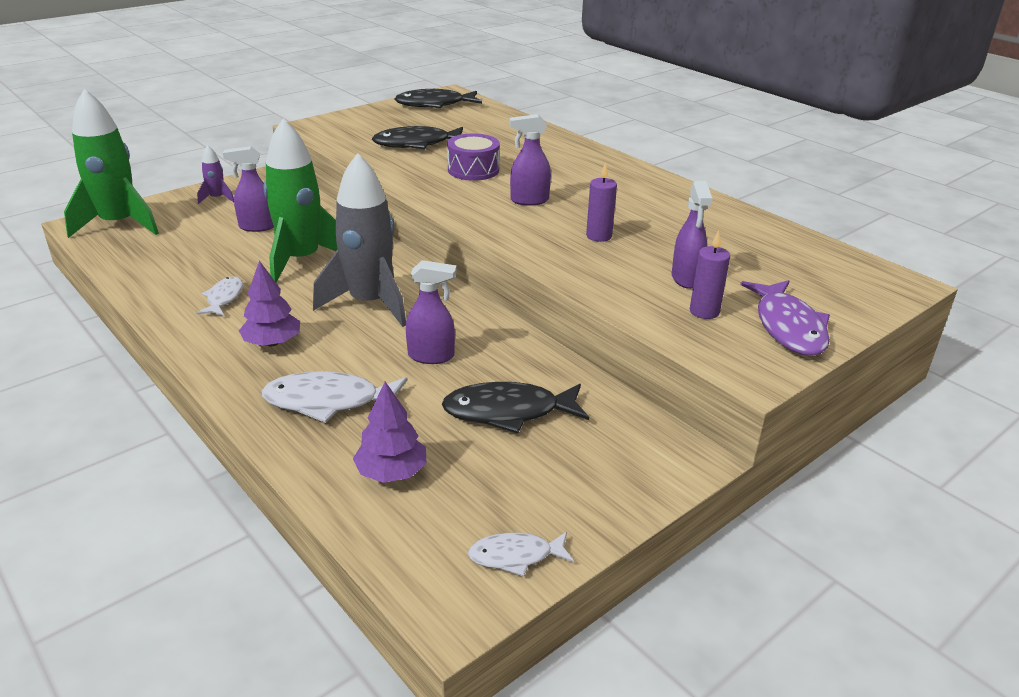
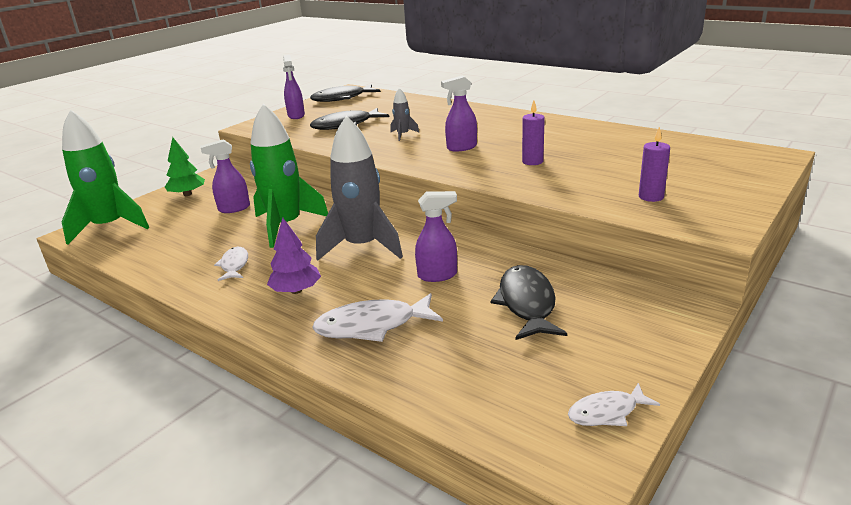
camera: 10 degrees left, 5 degrees down
(217, 198) = (187, 194): purple rocket -> green tree
(391, 472) = (460, 369): purple tree -> none
(473, 170) = (403, 135): purple drum -> grey rocket
(508, 412) = (527, 303): black fish -> black fish turned 105 degrees clockwise
(686, 279) = (620, 178): purple spray bottle -> purple spray bottle (296, 116)
(788, 327) = (720, 196): purple fish -> none

